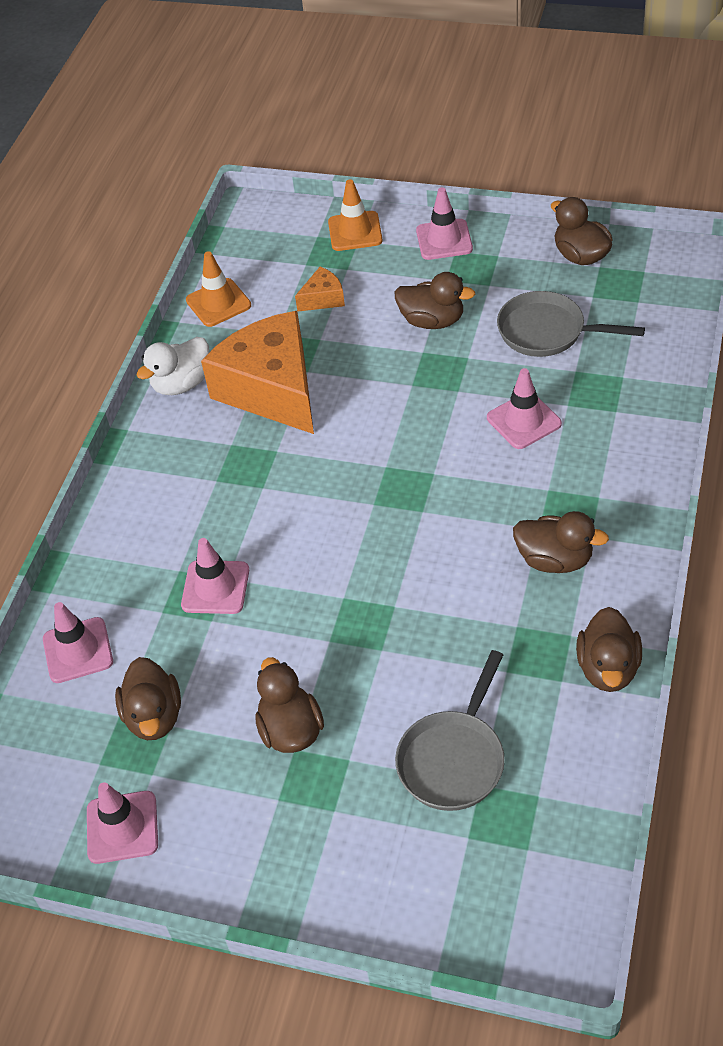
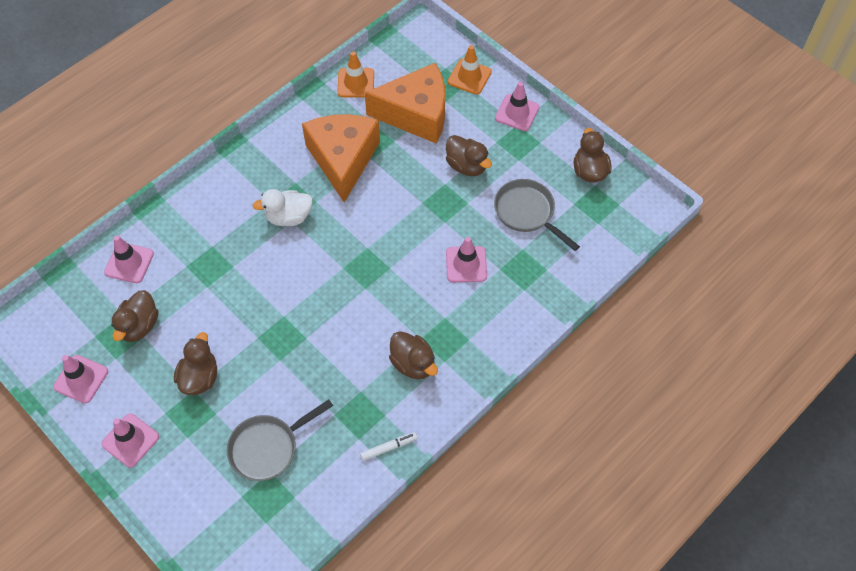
camera: 25 degrees right, 10 degrees up
(182, 384) = (297, 126): white duck -> white duck (288, 217)
(215, 587) = (223, 268): pink traffic cone -> pink traffic cone (130, 440)
(323, 298) = (416, 114): orange cheese -> orange cheese, size x2.39
(608, 668) = (389, 447): brown duck -> white marker

